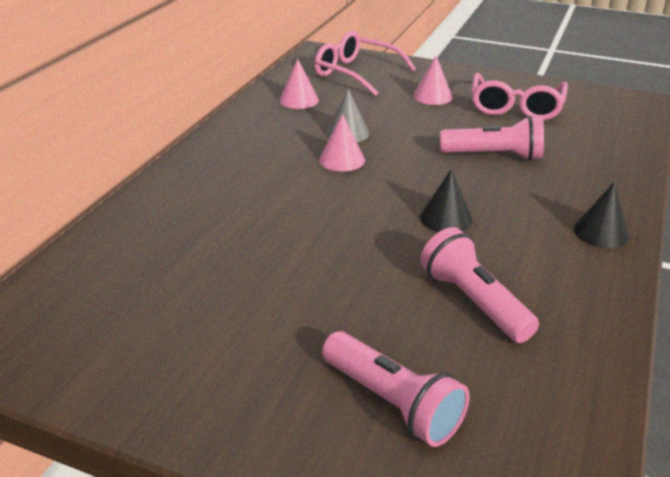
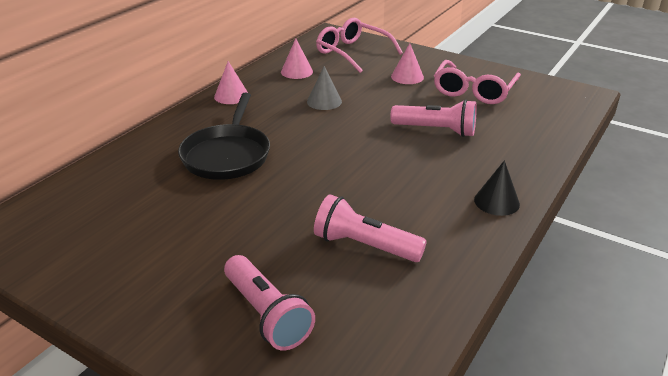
camera: 10 degrees right, 0 degrees up
(256, 208) = (227, 155): none -> black pan
(342, 160) = (310, 123): pink cone -> pink cone (231, 96)
(446, 218) = (372, 178): black cone -> none
(473, 302) = (364, 246): pink flashlight -> pink flashlight turned 45 degrees counterclockwise

